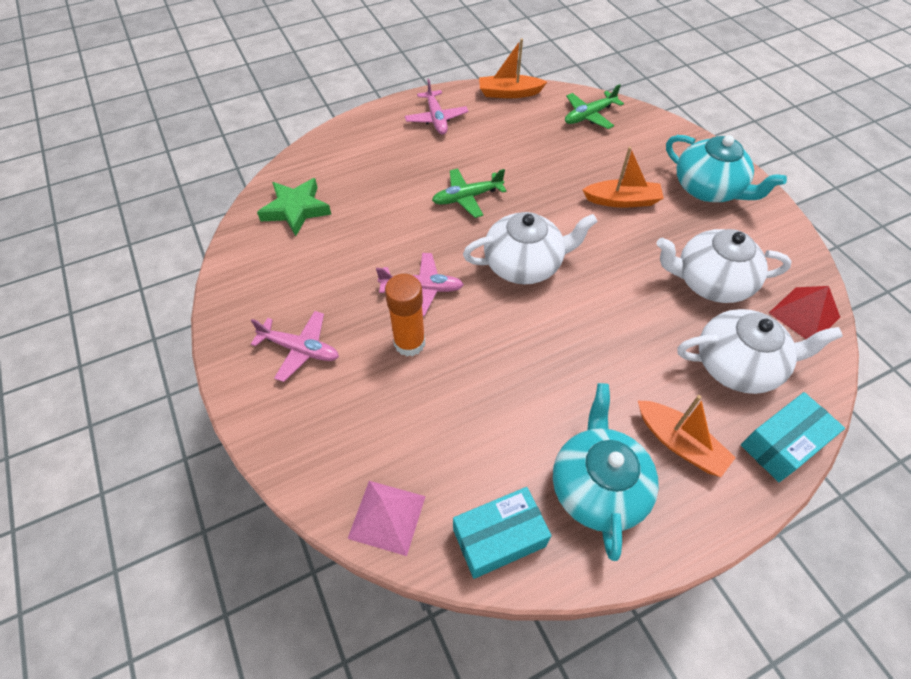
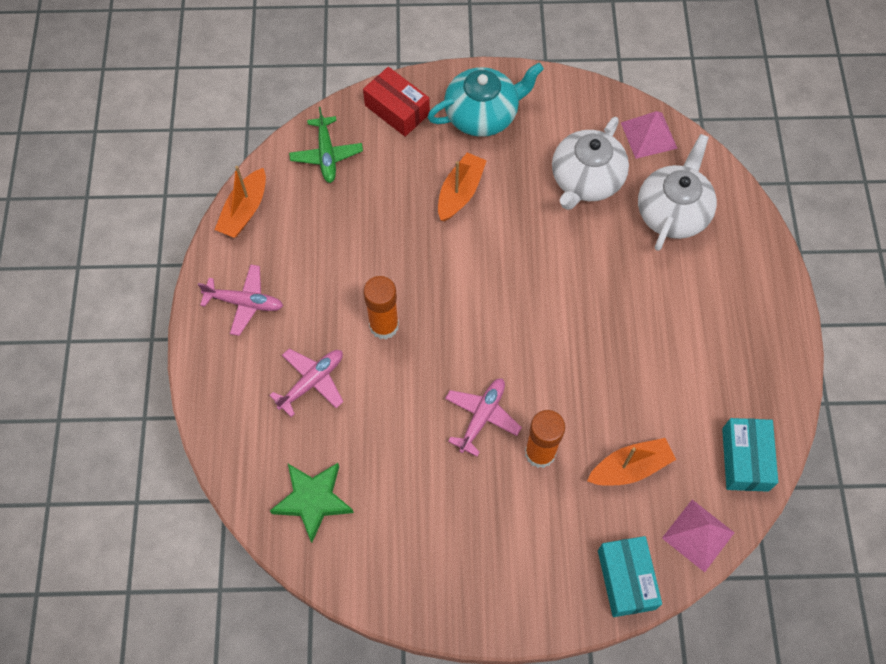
camera: 65 degrees left, 10 degrees up
(300, 349) = (504, 552): pink plane -> pink plane (312, 382)
(467, 197) = (384, 326): green plane -> orange glue stick
(524, 264) = (495, 315): white teapot -> none
(597, 486) = (732, 370): turquoise teapot -> none
(663, 138) = (397, 110): none -> red box
(679, 443) = (721, 294): orange boat -> orange boat (630, 467)
(782, 444) = (748, 226): turquoise box -> turquoise box (626, 579)
(804, 314) = (648, 135): red pyramid -> pink pyramid

